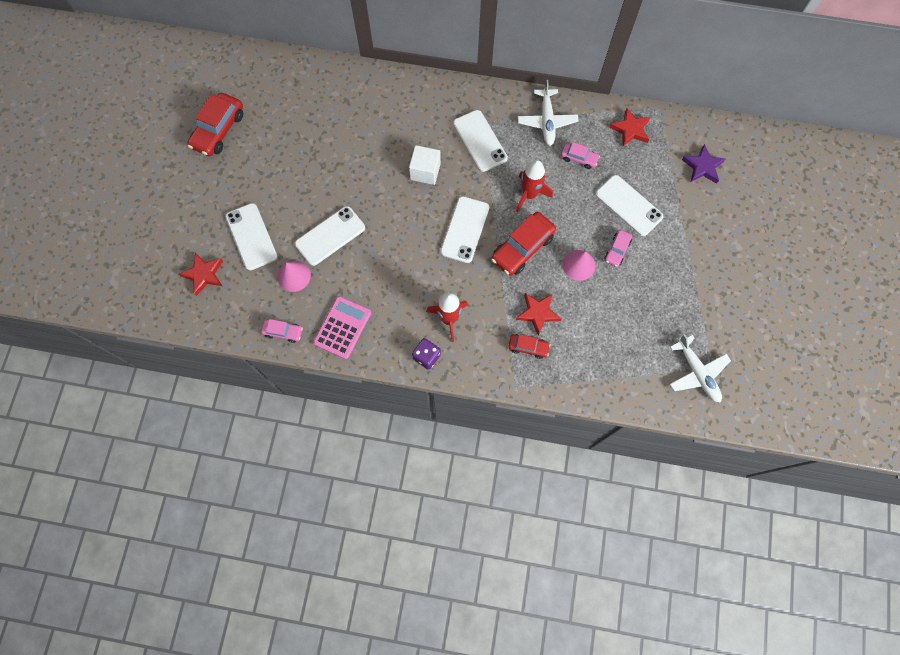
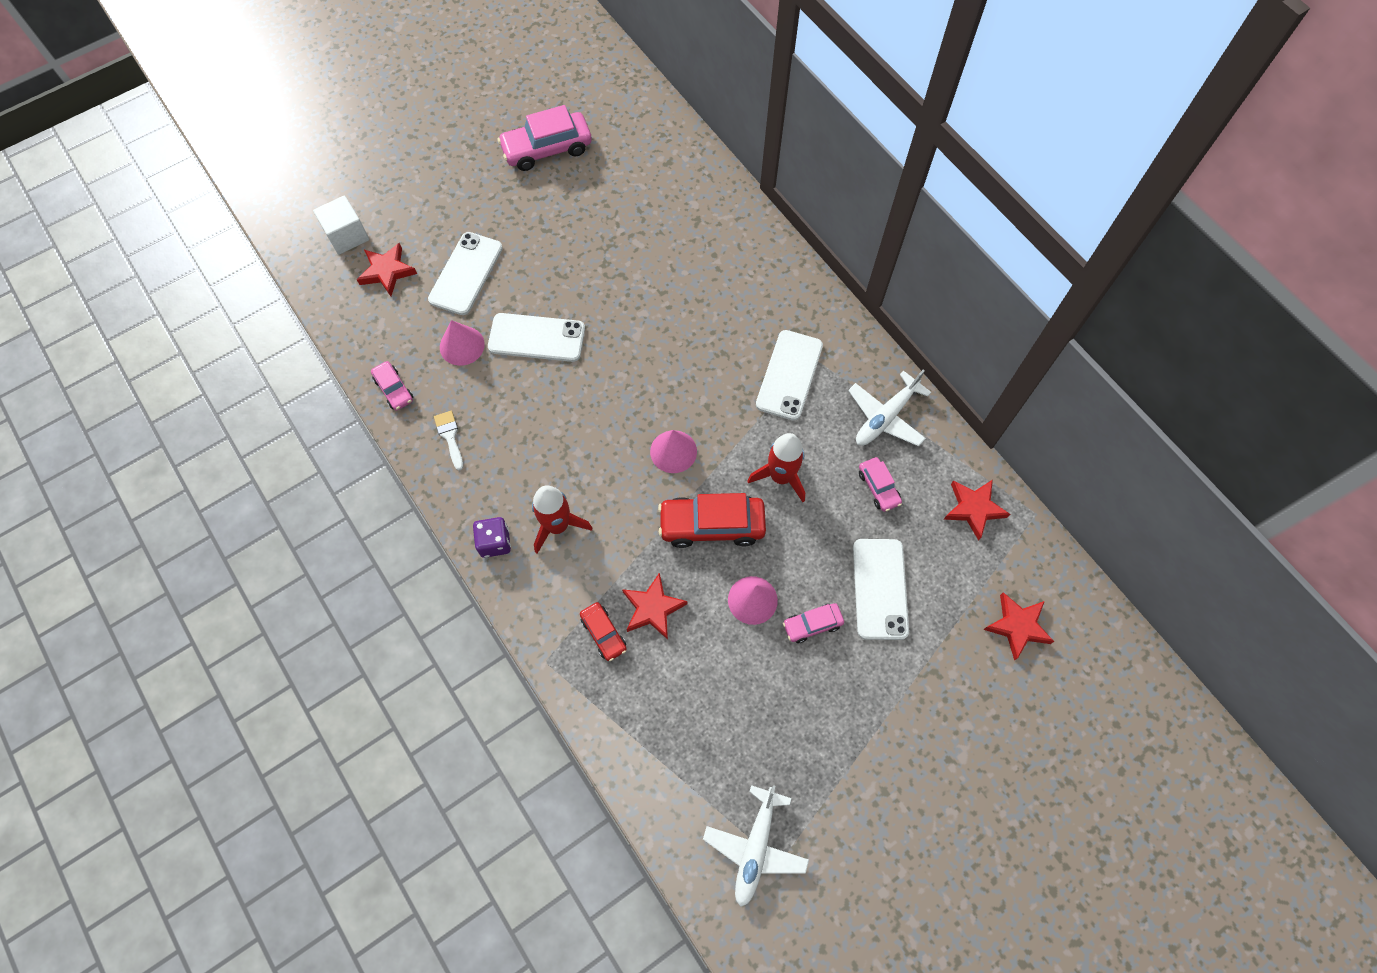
camera: 45 degrees right, 5 degrees down
(219, 130) = (547, 149): red car -> pink car
(342, 327) = (450, 437): pink calculator -> white brush
(425, 171) = (698, 357): white cube -> white cube (347, 235)
(465, 229) = (673, 451): white phone -> pink cone
(702, 167) = (1017, 626): purple star -> red star

